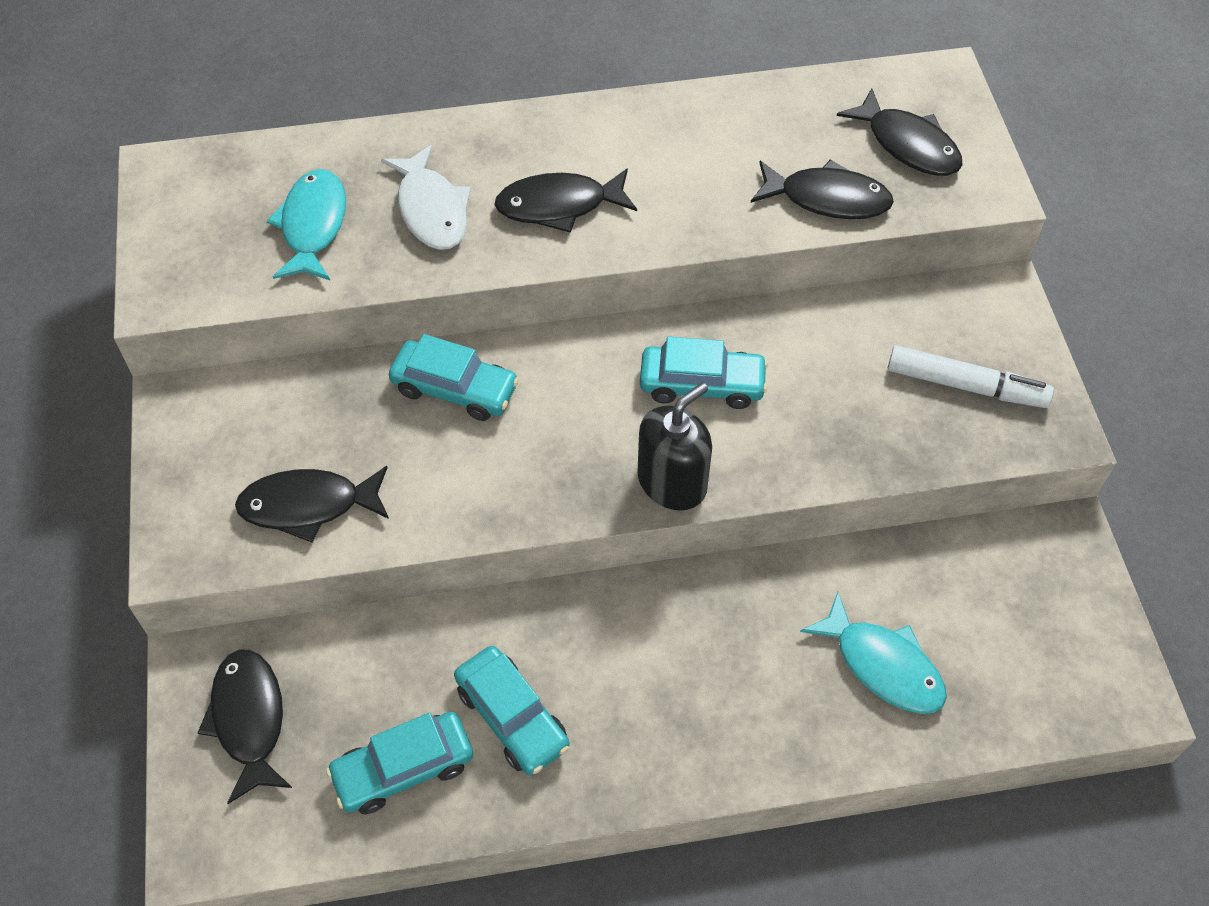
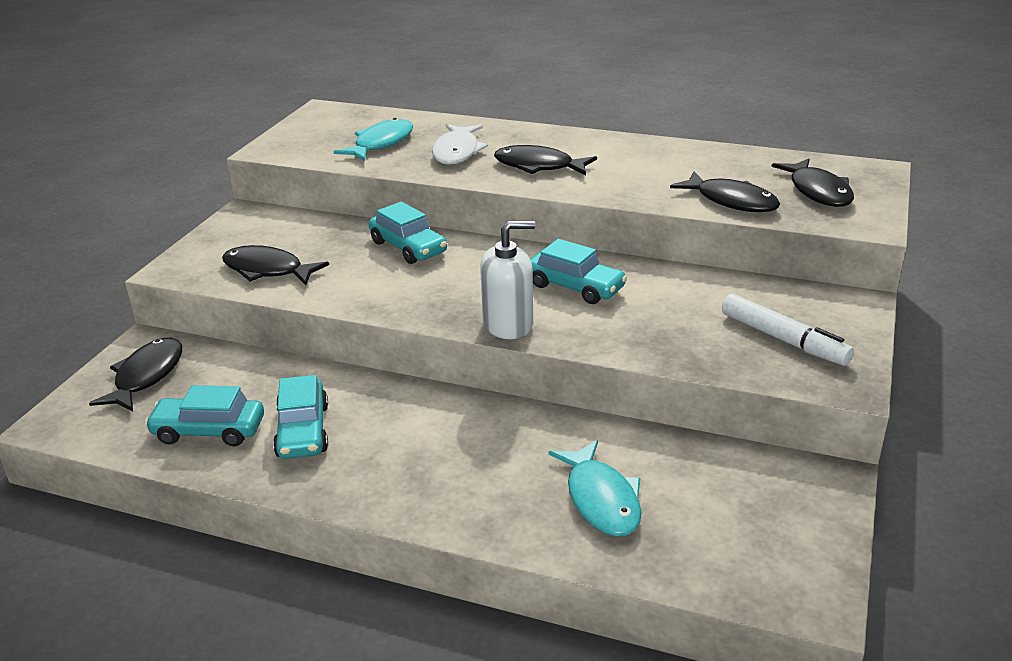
camera: 30 degrees right, 25 degrees down
(672, 482) = (508, 324): black soap dispenser -> white soap dispenser

